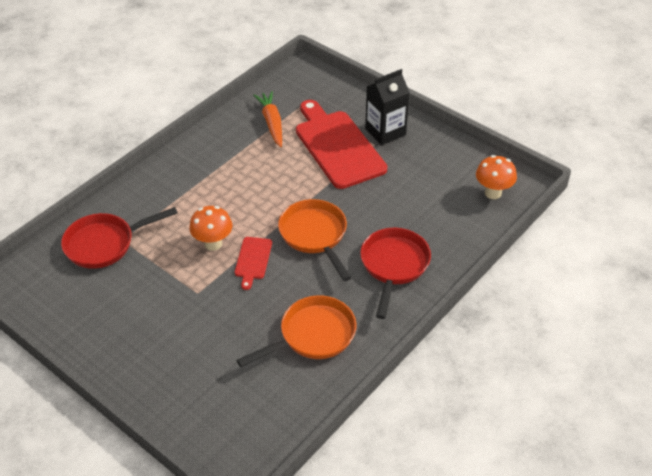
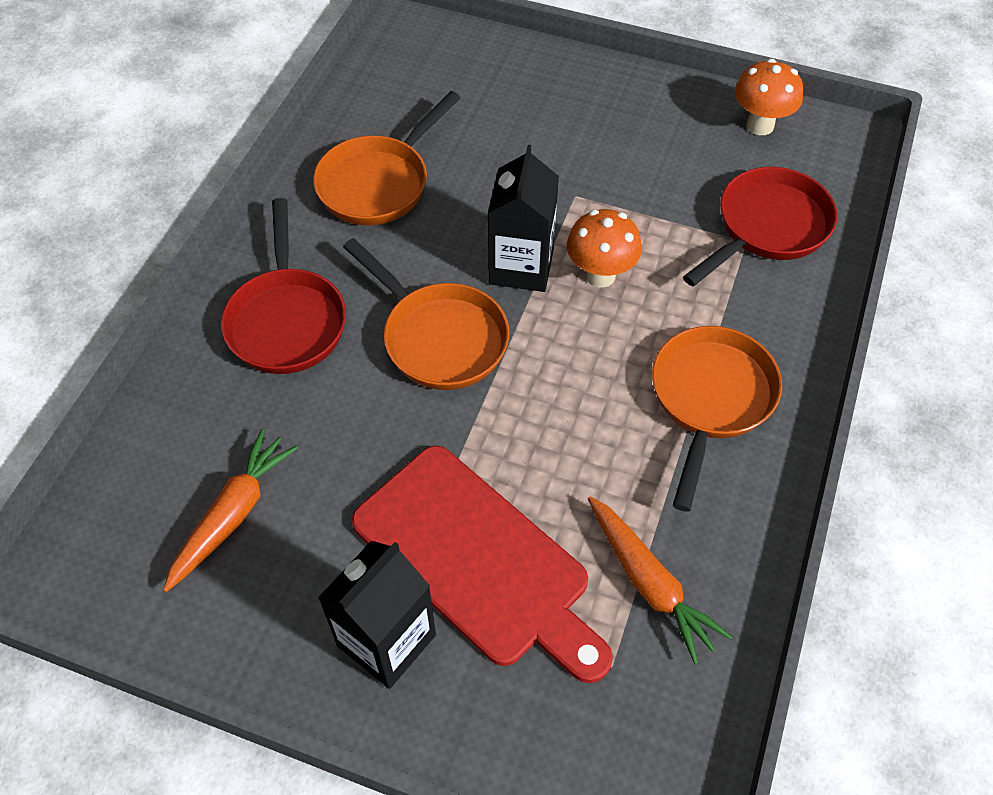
camera: 160 degrees right, 10 degrees up
(199, 175) = (710, 399): none -> orange pan
(253, 260) = (521, 266): red cutting board -> black carton
(440, 187) = (232, 515): none -> orange carrot
(493, 193) = (120, 533): orange mushroom -> orange mushroom (760, 125)

